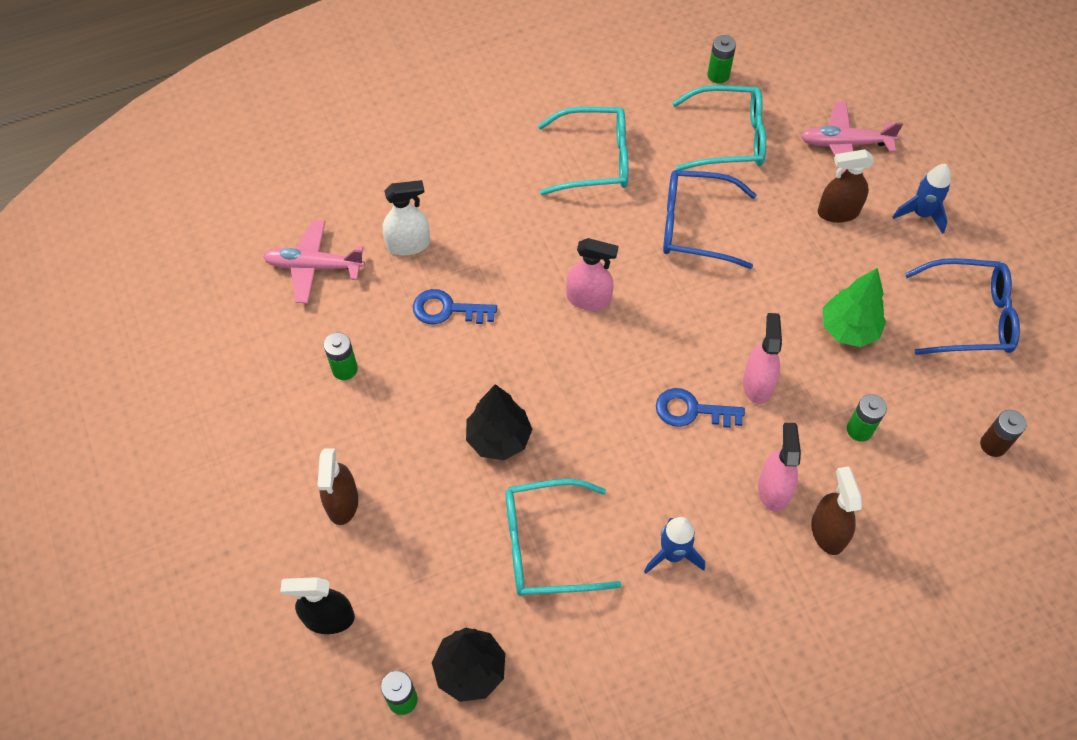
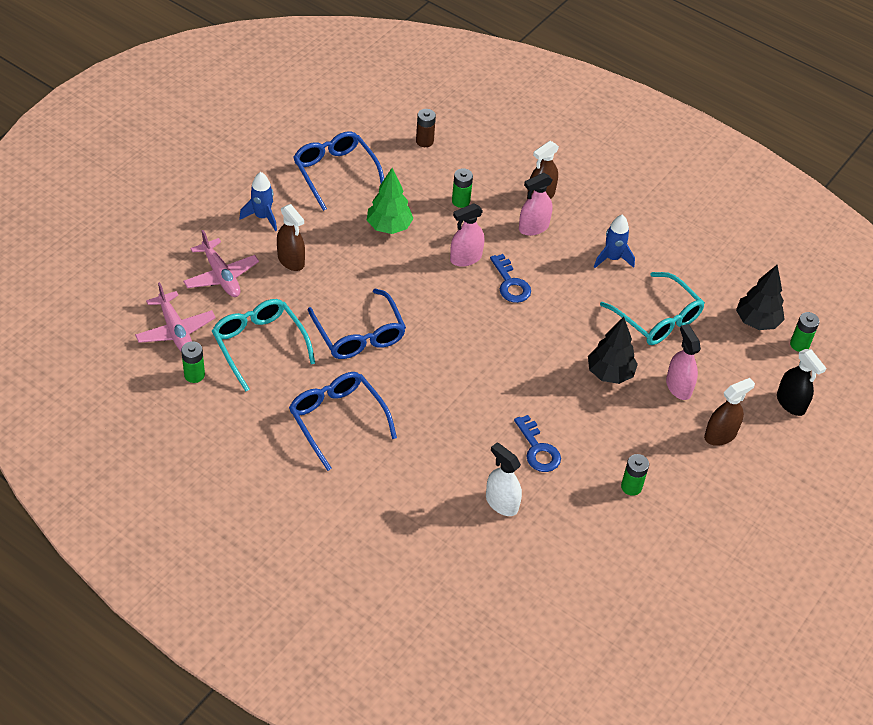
camera: 125 degrees left, 10 degrees down
(314, 266) = (567, 555): pink plane -> pink plane (175, 330)
(588, 299) = (467, 371): pink spray bottle -> pink spray bottle (678, 387)
(594, 160) = (337, 420): turquoise glasses -> blue glasses

